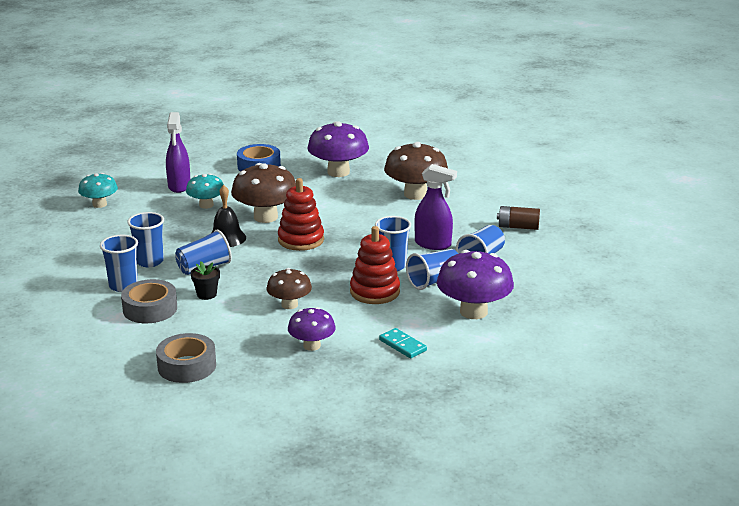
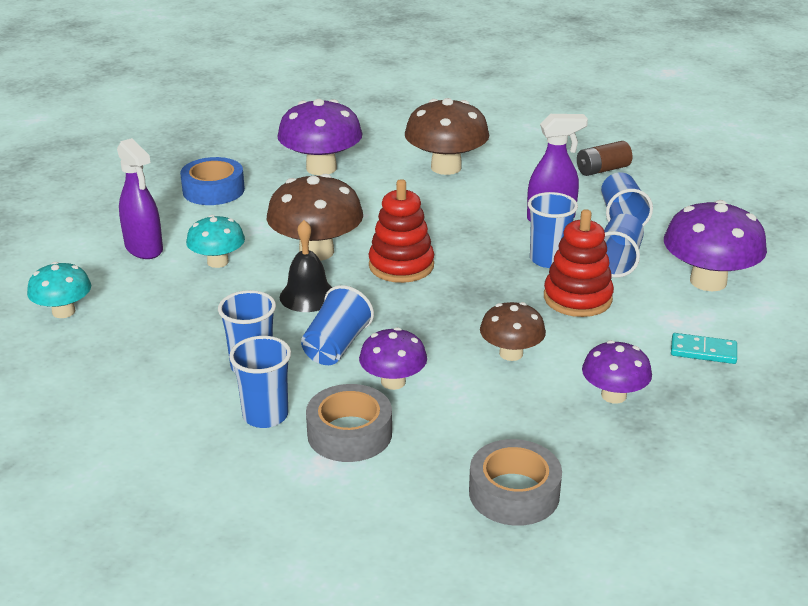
camera: 35 degrees left, 5 degrees up
(206, 294) = (393, 382): black flower pot -> purple mushroom

